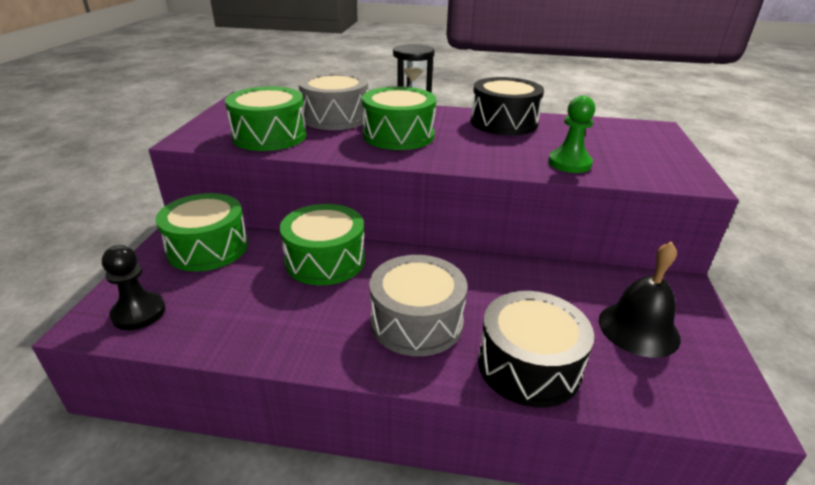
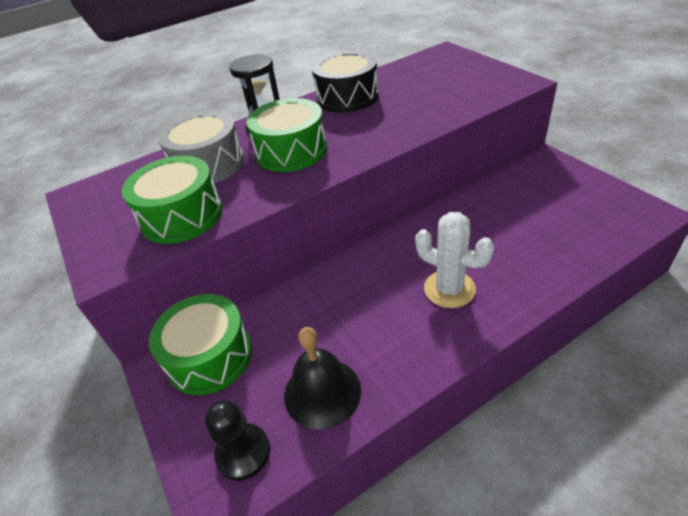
camera: 35 degrees left, 10 degrees up
(325, 260) = (323, 294): green drum -> none
(416, 322) = (449, 289): grey drum -> white cactus
(529, 365) = (543, 266): black drum -> none
(569, 163) = (441, 108): green pawn -> none
(638, 329) = (560, 201): black bell -> black bell (322, 392)

